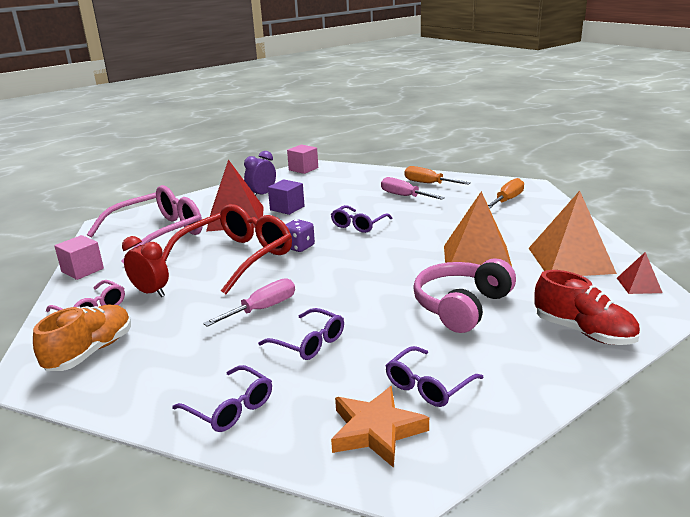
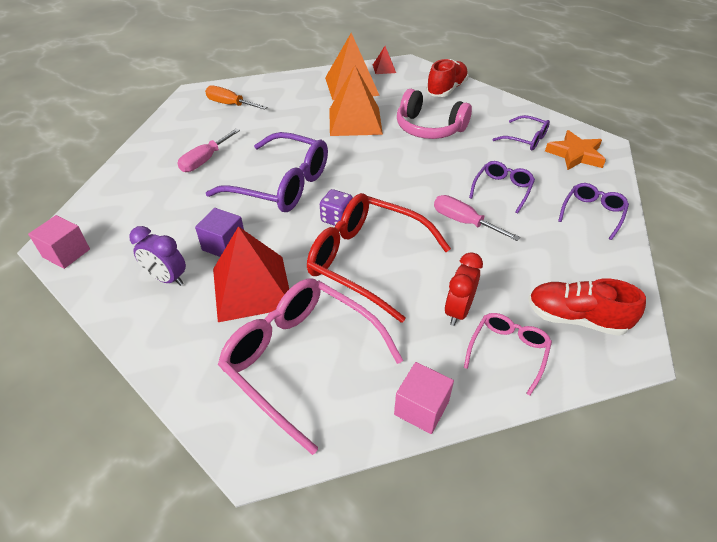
camera: 100 degrees left, 20 degrees up
(90, 352) = (575, 318): orange shoe -> red shoe
(358, 225) = (281, 185): purple glasses -> purple glasses, size x1.95
(428, 183) = (170, 146): orange screwdriver -> none

